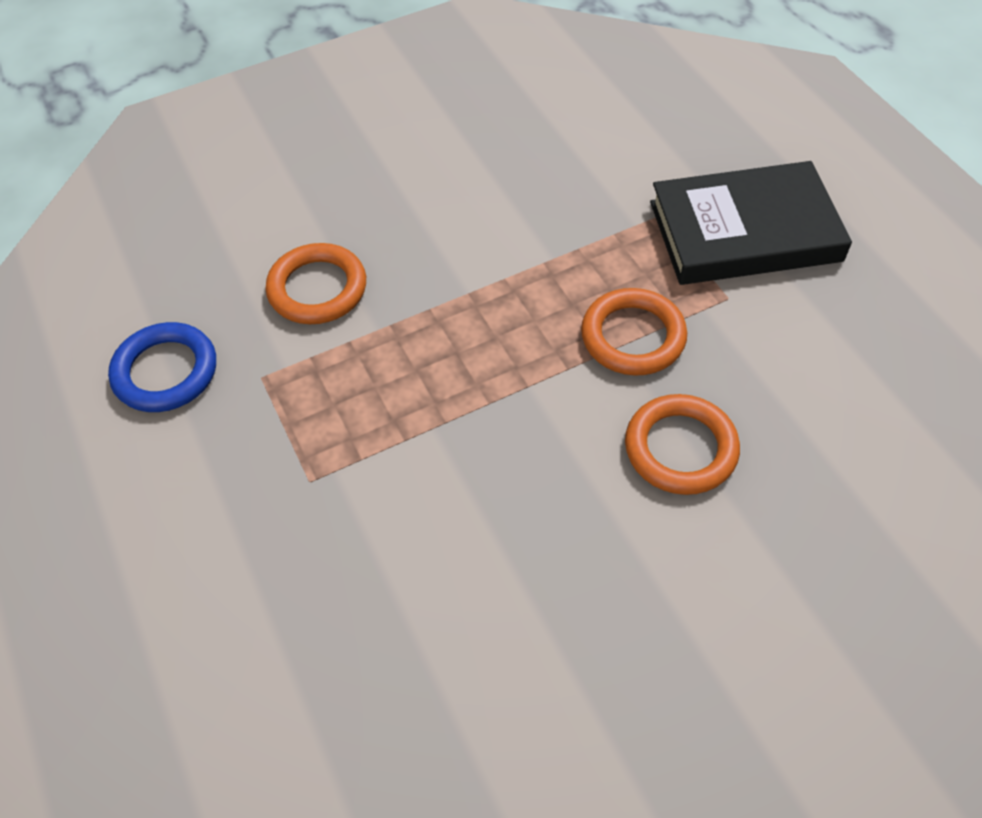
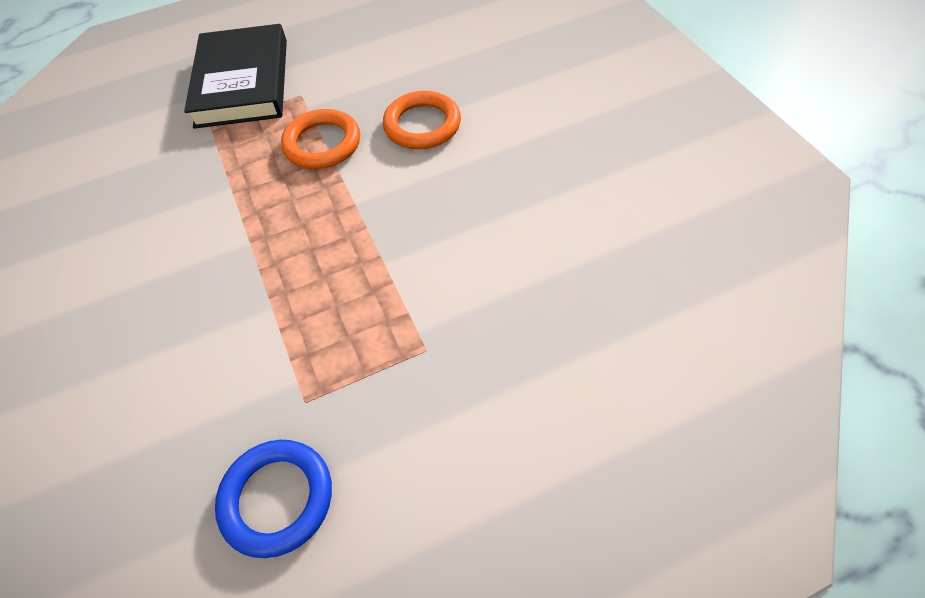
camera: 85 degrees left, 0 degrees up
(317, 289) = (207, 360): orange ring -> none

